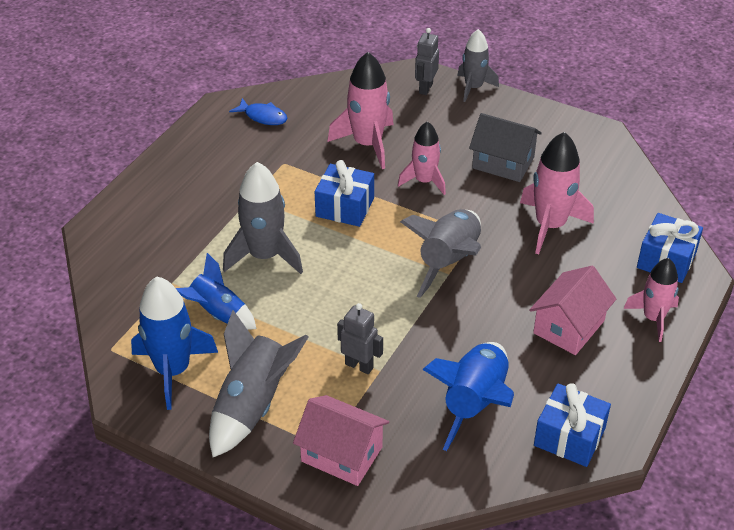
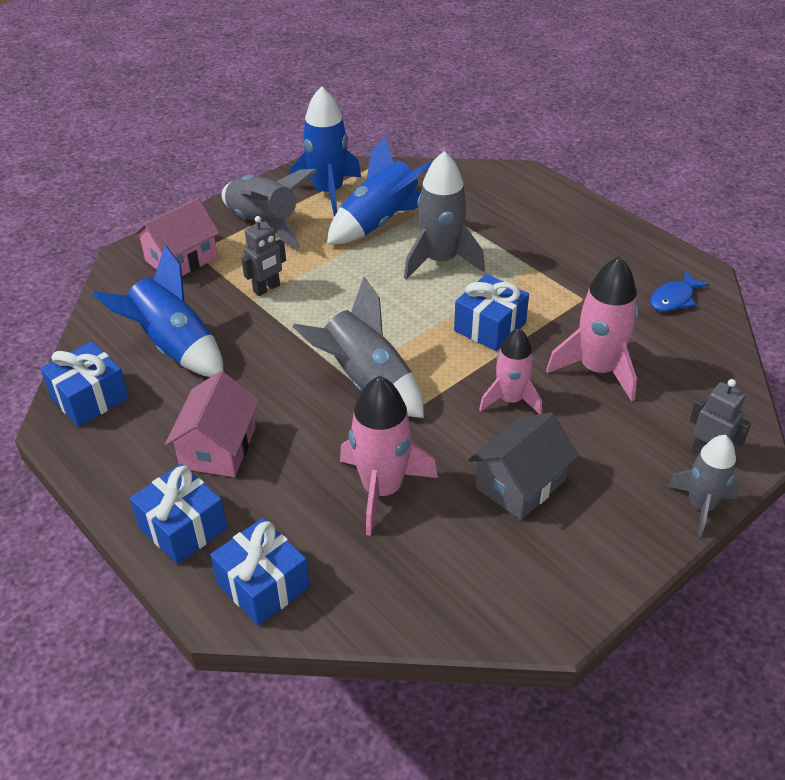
camera: 110 degrees right, 0 degrees up
(218, 314) = (379, 223): blue rocket -> blue rocket, size x1.52
(569, 327) = (218, 447): pink house -> pink house turned 45 degrees clockwise
(653, 318) = (182, 528): pink rocket -> blue gift

